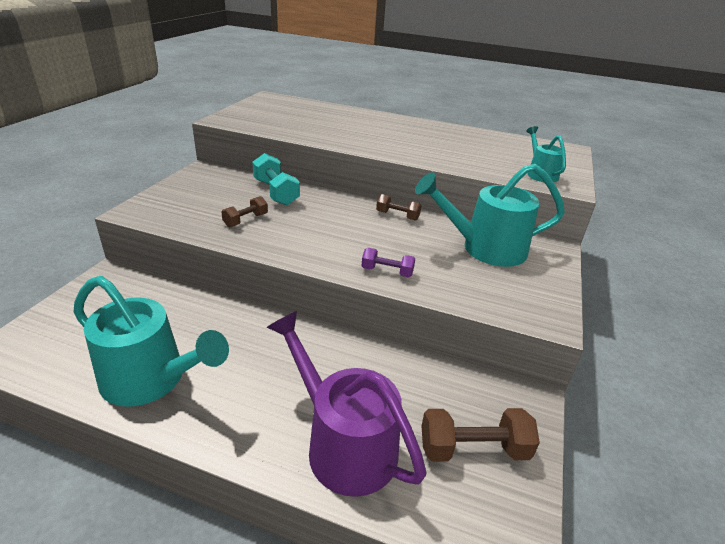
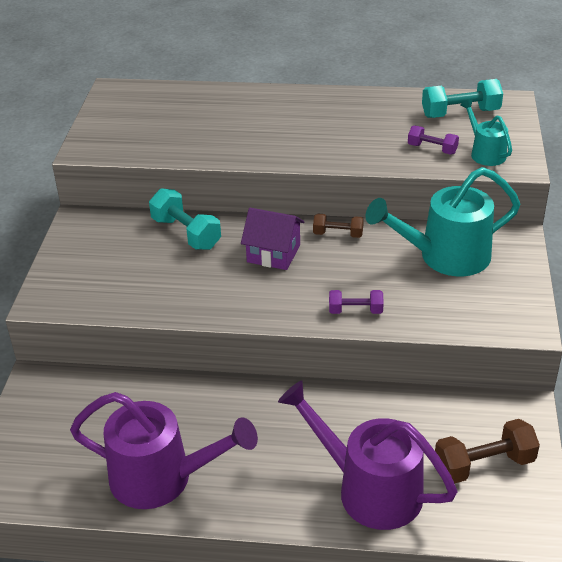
camera: 10 degrees left, 5 degrees up
(152, 380) = (163, 478): turquoise watering can -> purple watering can
(246, 220) = (175, 281): brown dumbbell -> none
(337, 218) = (273, 253): none -> purple house
(494, 164) = (432, 149): none -> purple dumbbell
(525, 148) = (460, 113): none -> turquoise dumbbell

